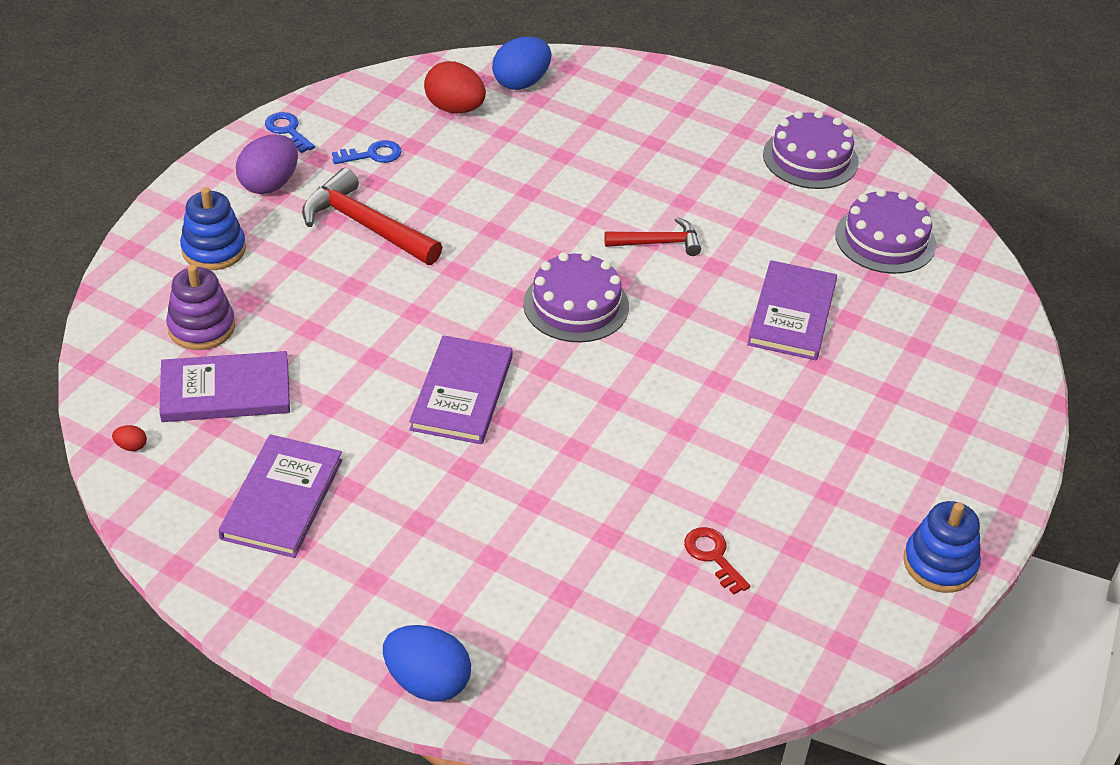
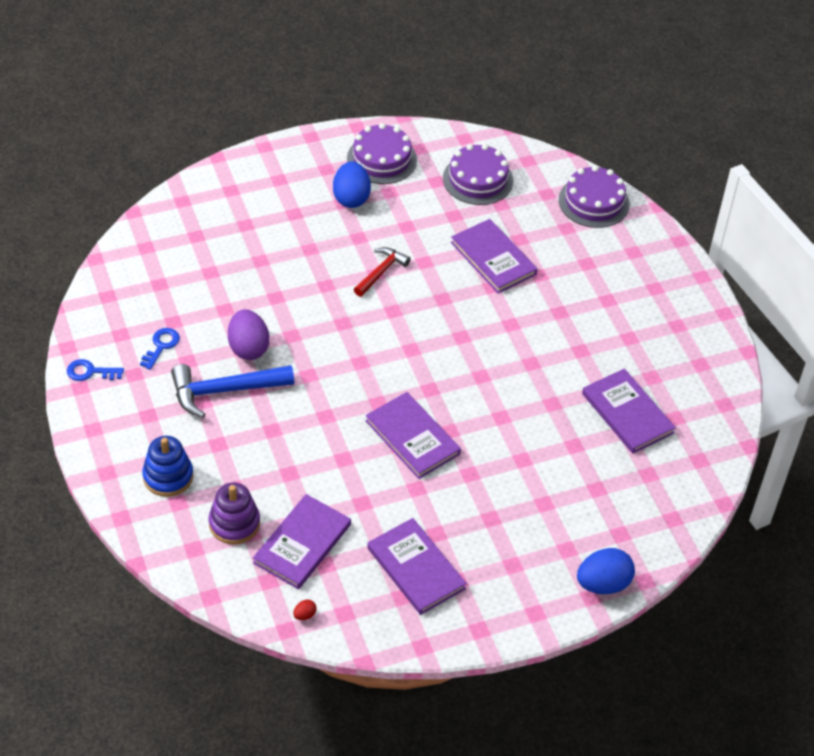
camera: 50 degrees left, 5 degrees up
(269, 184) = (134, 412): purple egg -> purple egg (248, 348)
(366, 226) = (225, 391): red hammer -> blue hammer
(455, 108) = (160, 279): red egg -> none
(521, 83) = (171, 232): blue egg -> blue egg (351, 198)
(576, 305) = (393, 342): purple cake -> purple cake (594, 202)
(713, 556) = (627, 413): red key -> purple book
(940, 563) = (711, 331): blue stacking toy -> none

